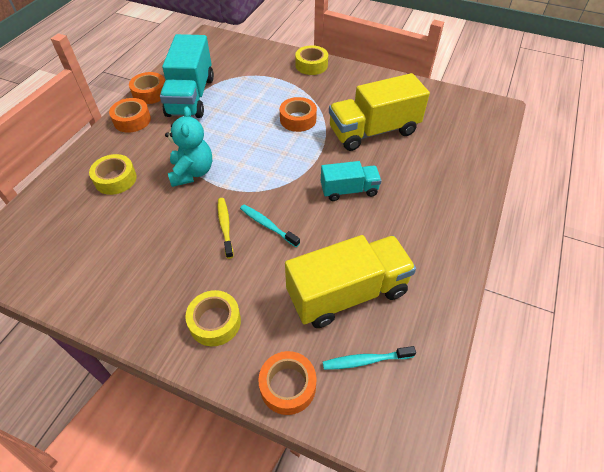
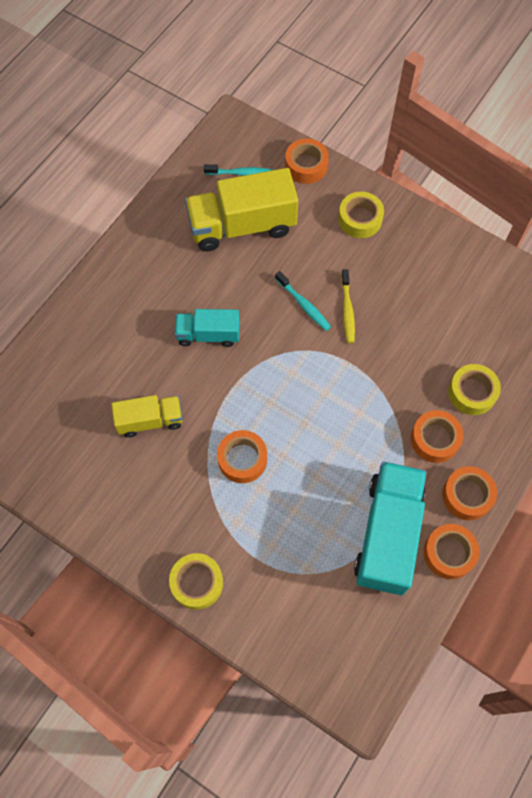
camera: 170 degrees left, 15 degrees up
(152, 147) = (435, 439): none -> orange tape
(192, 172) = (383, 388): turquoise teddy bear -> none
(373, 131) = (150, 420): yellow truck -> yellow truck, size x0.57

